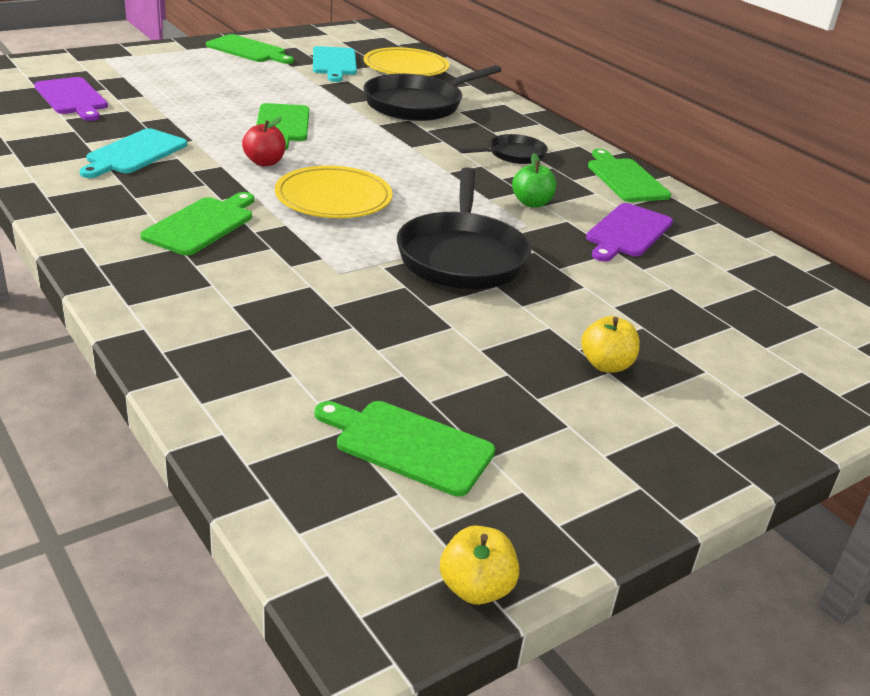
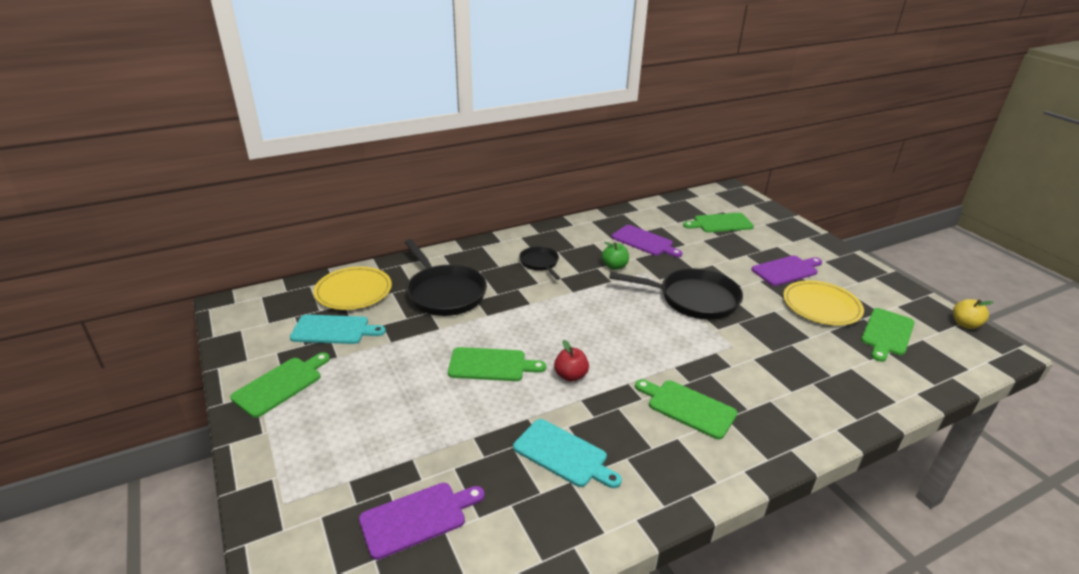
camera: 80 degrees left, 0 degrees up
(333, 198) = (627, 344): yellow plate -> yellow plate (821, 306)
(606, 365) = (786, 270): yellow apple -> purple cutting board
(625, 179) = (571, 230): green cutting board -> green cutting board (720, 223)

